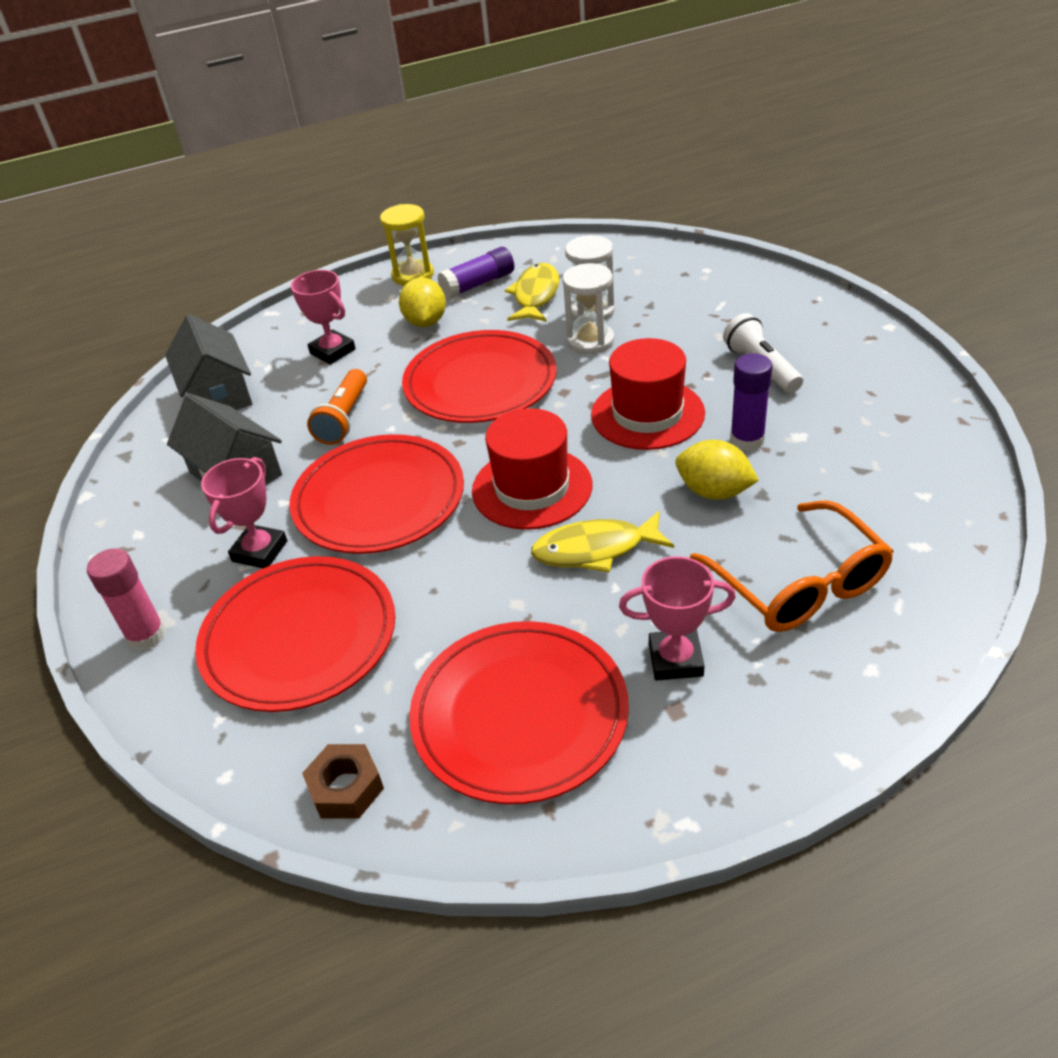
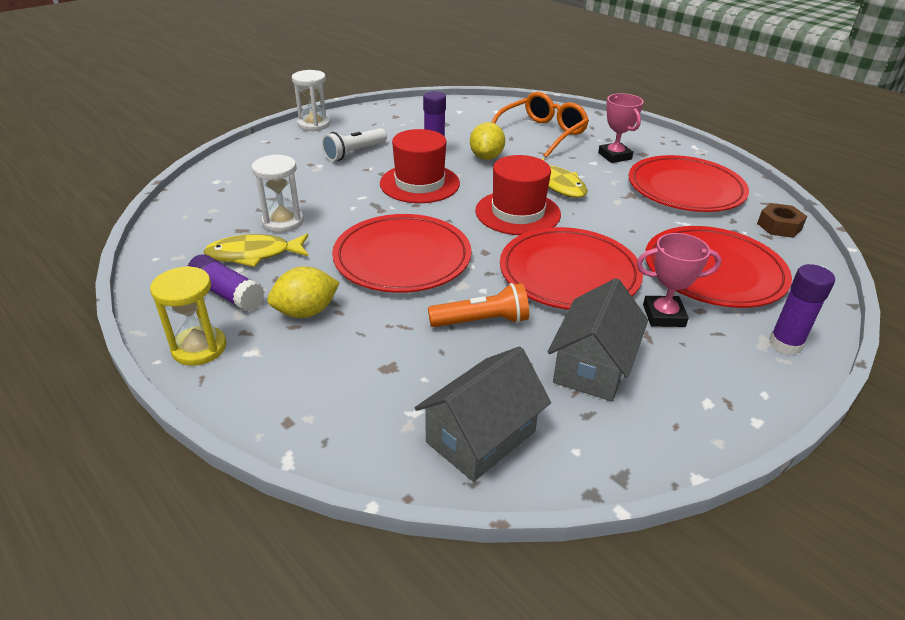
camera: 115 degrees left, 5 degrees down
(146, 636) = (785, 344): pink glue stick -> purple glue stick
(333, 351) = (372, 366): pink trophy -> none
(590, 341) = (330, 216): white hourglass -> white hourglass (314, 125)

